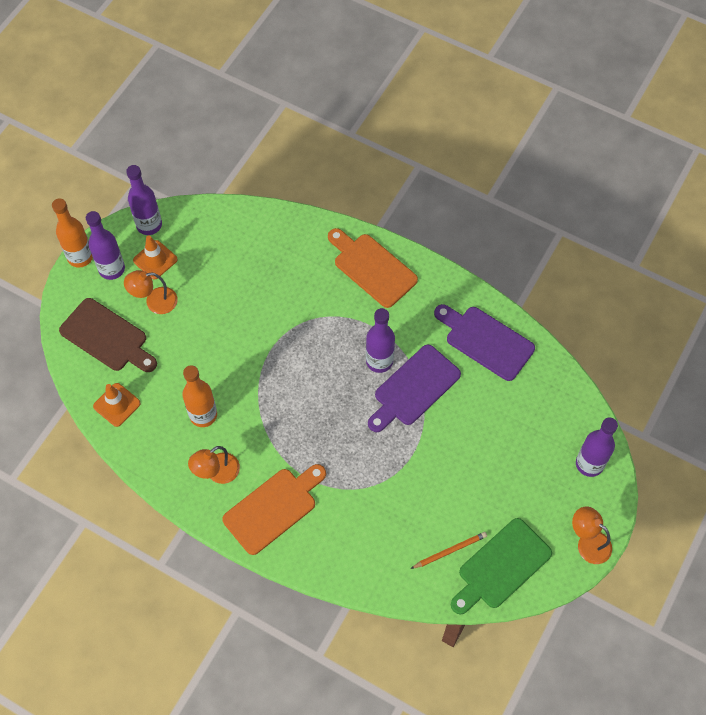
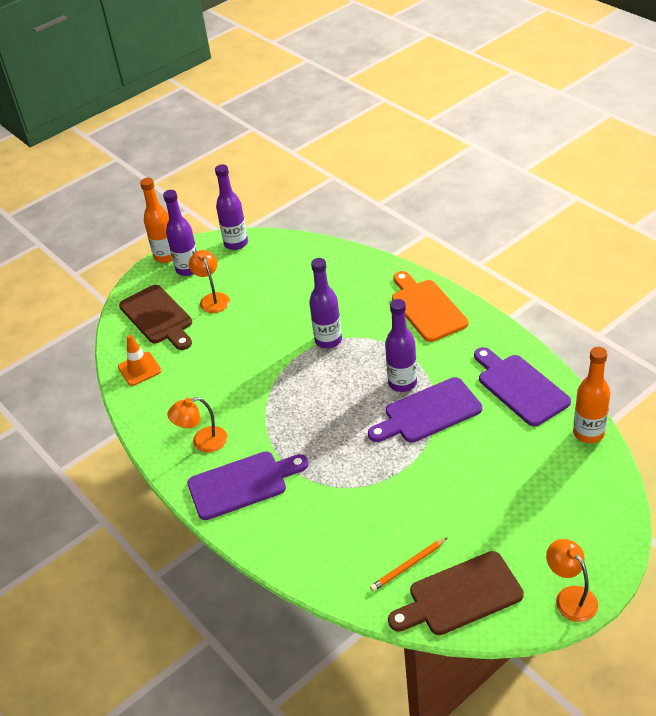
camera: 25 degrees right, 20 degrees down
(154, 302) = (212, 299): orange lamp -> orange lamp turned 60 degrees clockwise
(155, 260) = (228, 269): orange traffic cone -> none
(203, 415) = (213, 393): orange bottle -> orange bottle (588, 433)
(273, 508) = (242, 484): orange cutting board -> purple cutting board
(450, 551) = (408, 566): orange pencil -> orange pencil turned 150 degrees clockwise
(501, 566) = (460, 596): green cutting board -> brown cutting board
(589, 464) = (597, 520): purple bottle -> purple bottle (328, 340)

